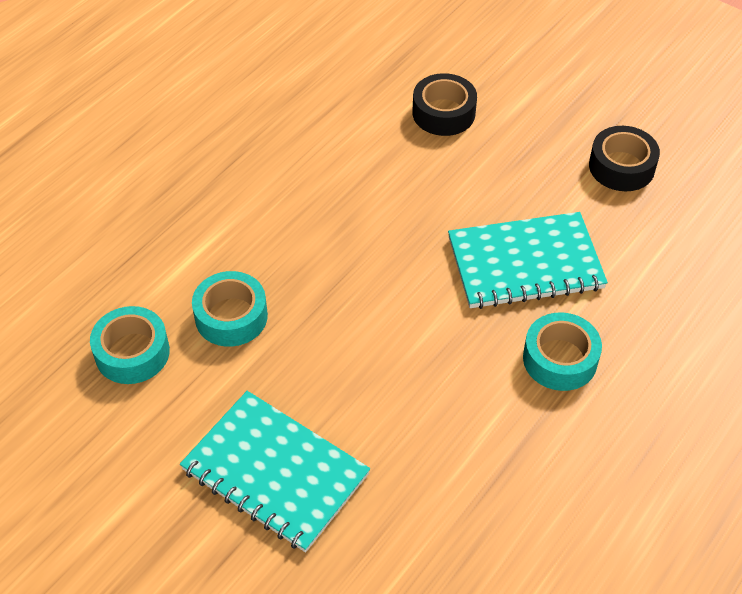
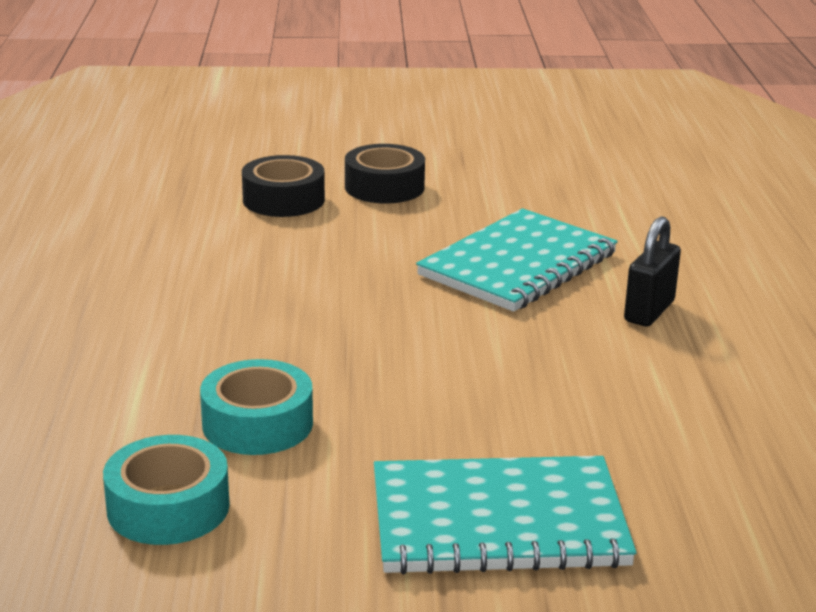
camera: 40 degrees left, 25 degrees down
(560, 359) = (649, 311): turquoise tape -> black padlock
(621, 167) = (508, 178): black tape -> black tape (384, 187)

